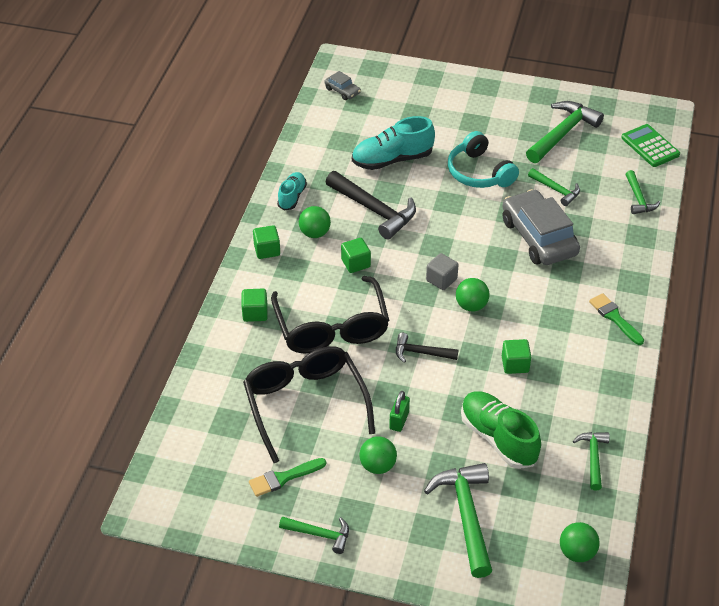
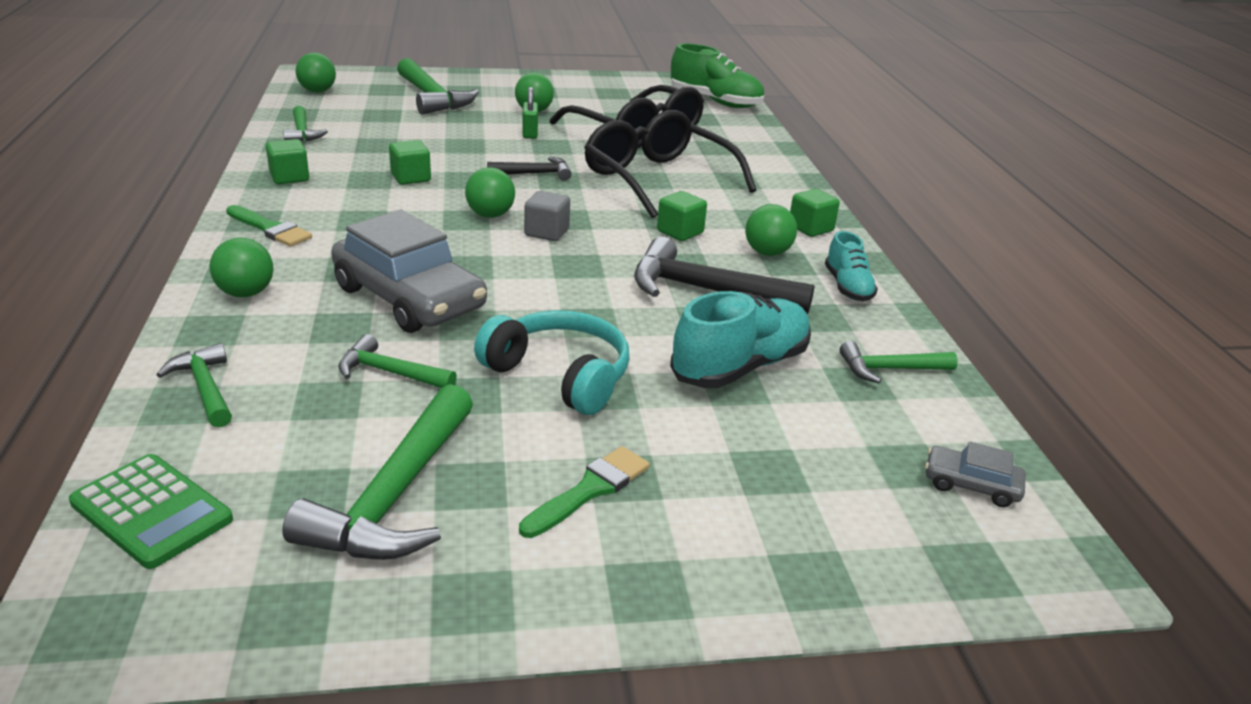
camera: 155 degrees right, 15 degrees down
(255, 313) = (758, 179): green cube -> green cube (289, 177)
(284, 478) = (617, 100): green brush -> green brush (589, 490)
(319, 534) = (561, 82): green hammer -> green hammer (890, 369)
(498, 438) = (414, 133): green shoe -> green shoe (715, 102)
(625, 259) = (246, 293): none -> green ball

